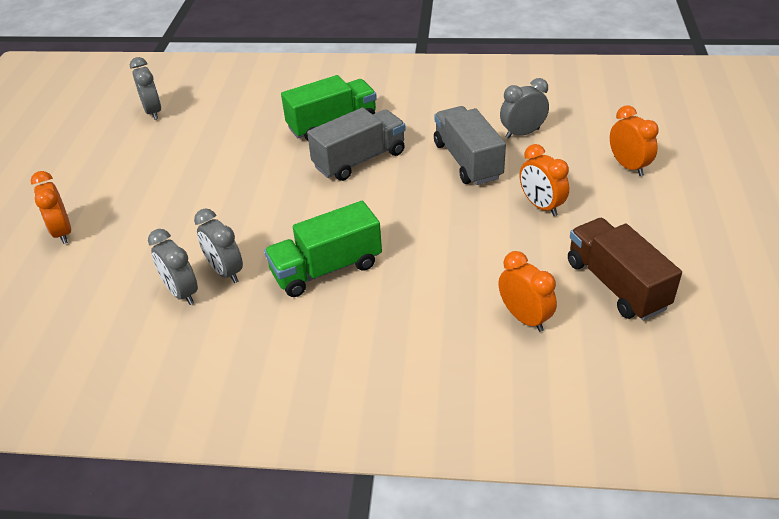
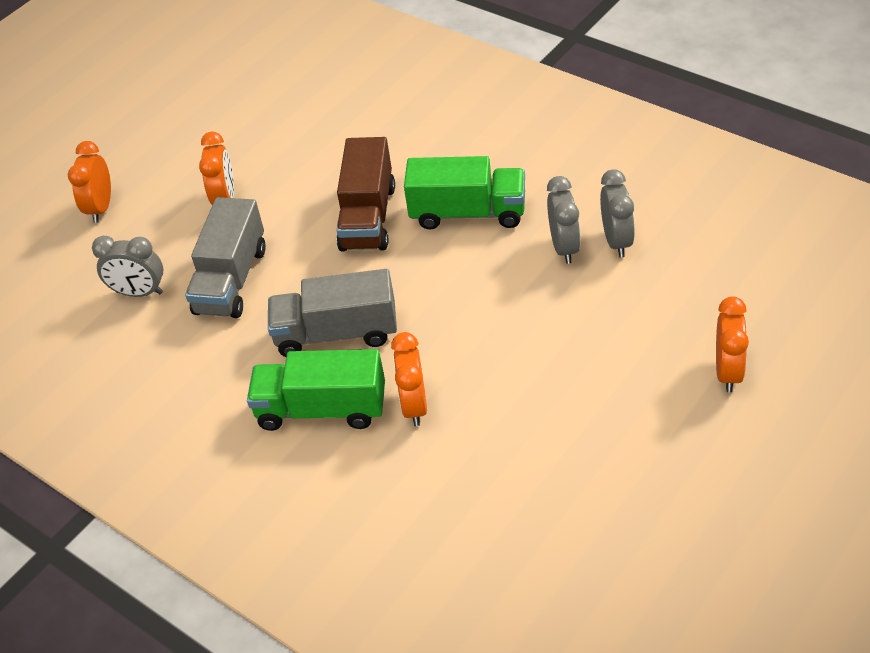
camera: 145 degrees left, 5 degrees up
(153, 112) = (544, 565): grey clock -> none
(524, 318) = (347, 113): orange clock -> orange clock (414, 405)
(616, 284) = (253, 111): brown truck -> brown truck (368, 217)

